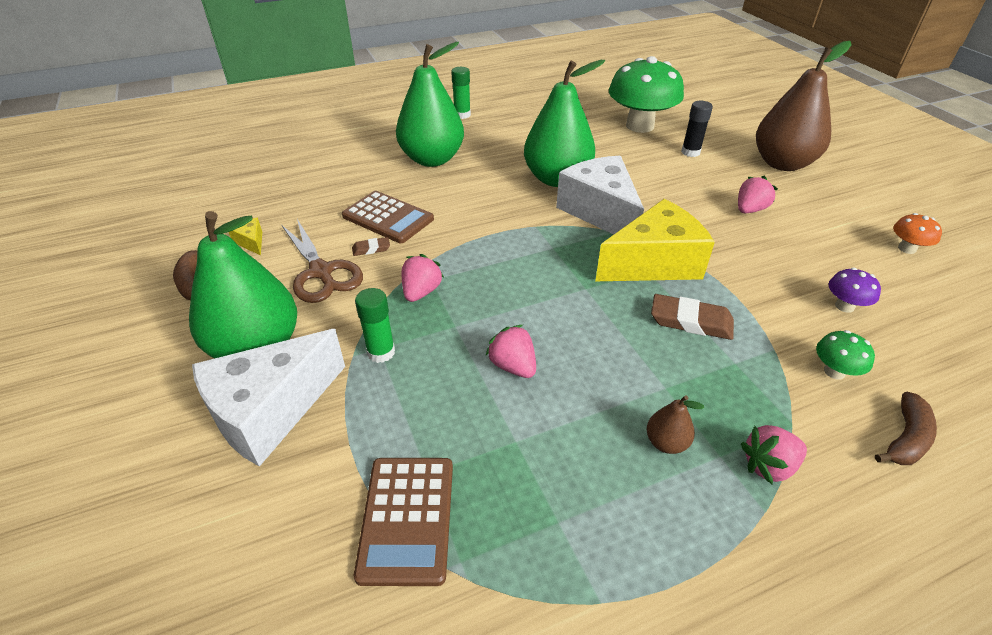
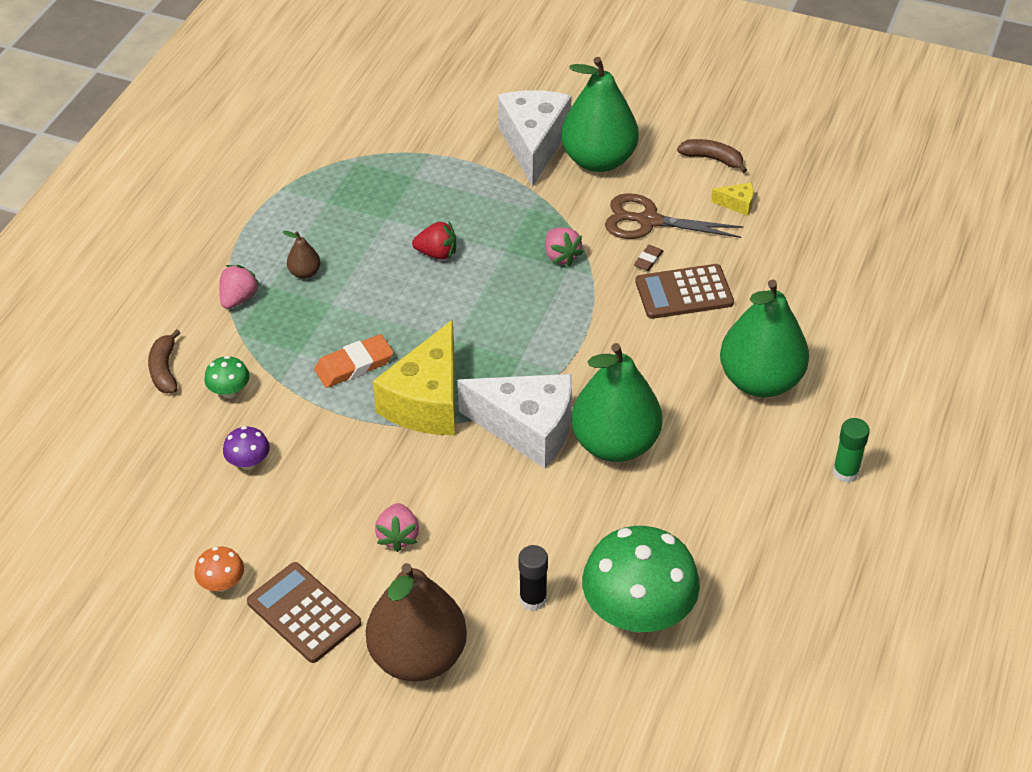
camera: 135 degrees right, 5 degrees up
(381, 352) = (525, 207): green glue stick -> none
(407, 519) = (399, 157): brown calculator -> brown calculator (304, 613)
(513, 366) = (437, 253): pink strawberry -> red strawberry
(691, 321) = (354, 365): brown eraser -> orange eraser

